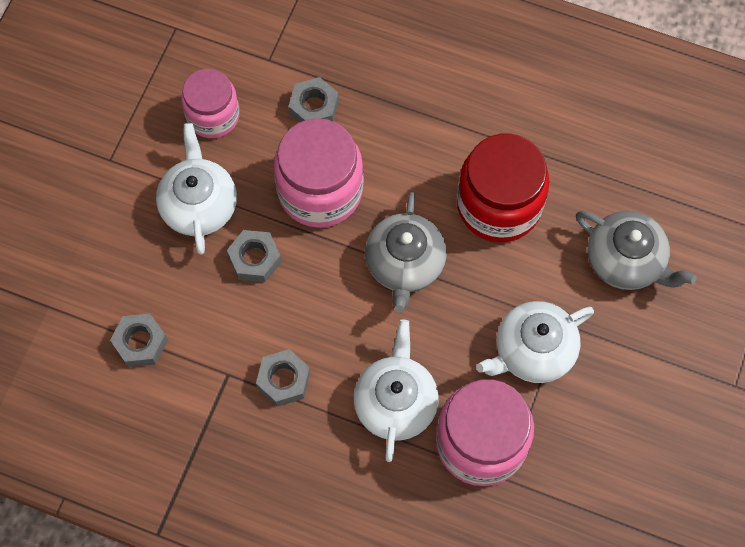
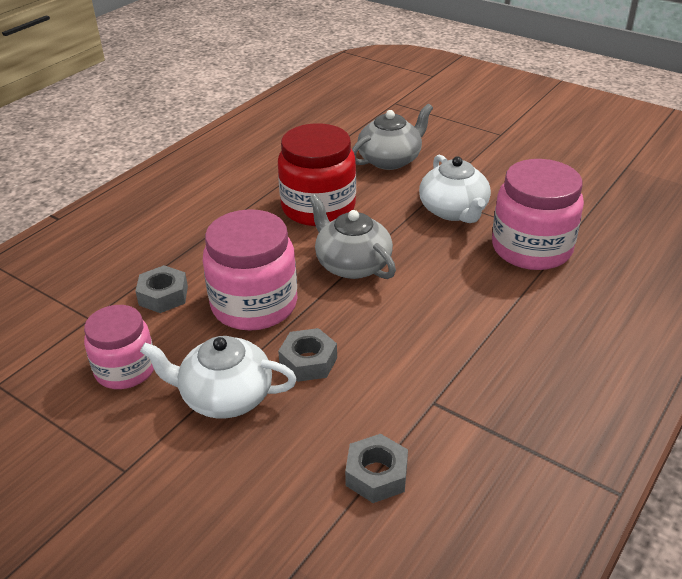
camera: 75 degrees left, 30 degrees down
(283, 380) = (449, 360): grey nut -> none
(395, 402) = (486, 290): white teapot -> none
(405, 264) = (352, 264): grey teapot -> grey teapot turned 150 degrees counterclockwise

